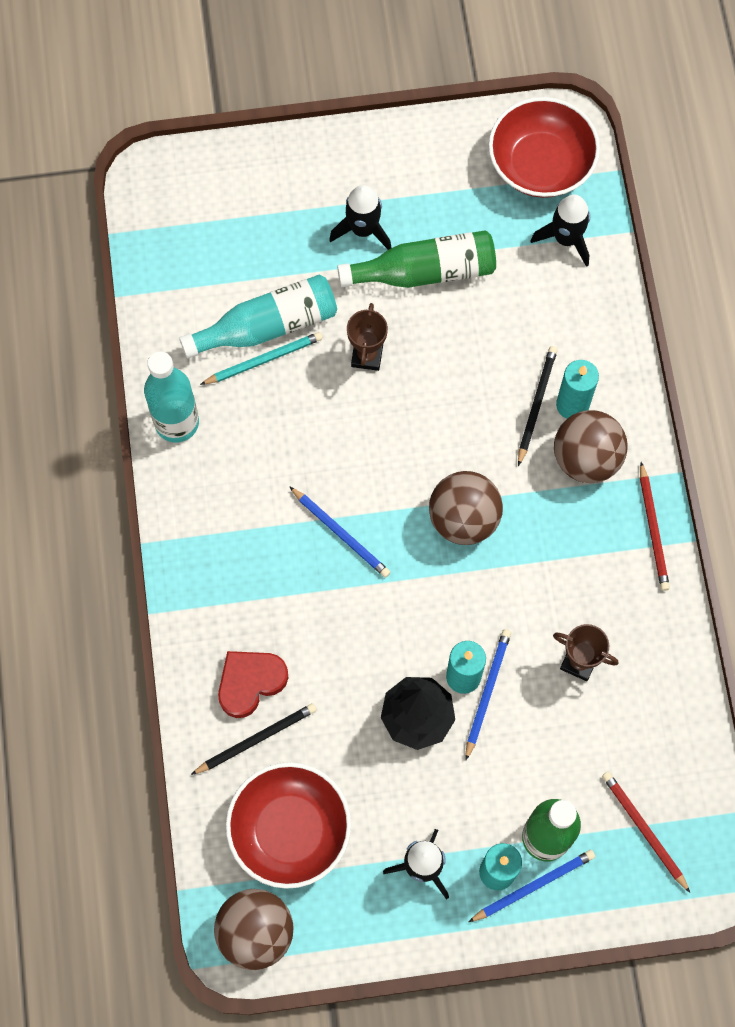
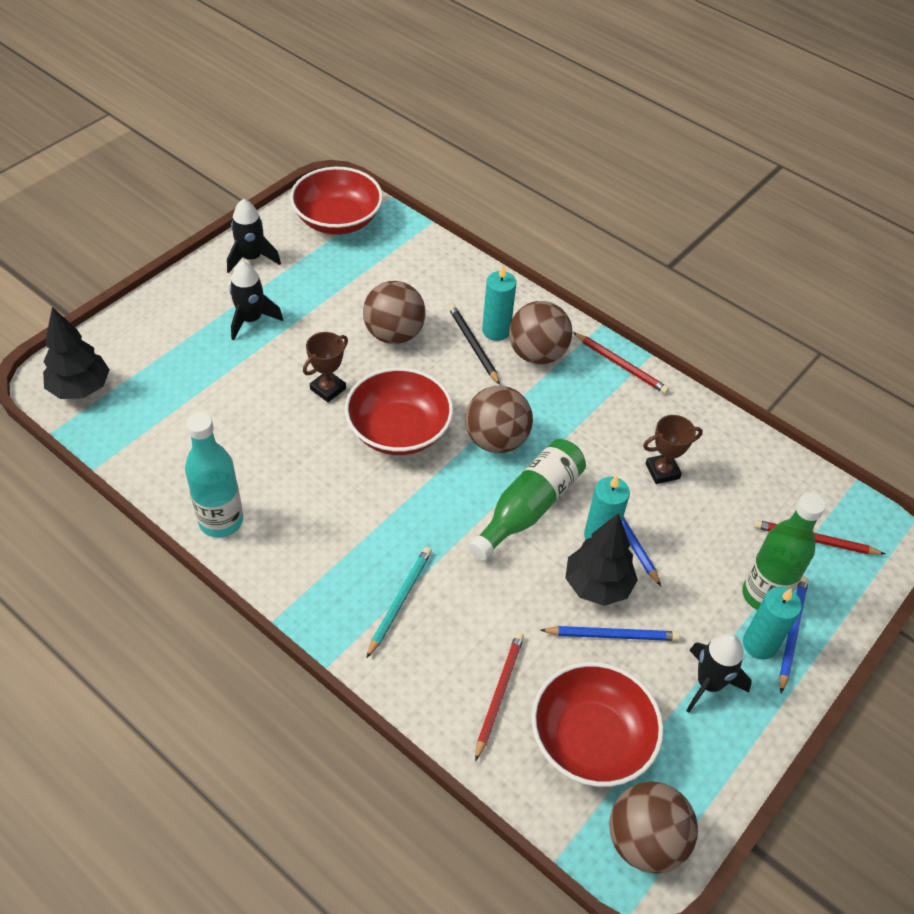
camera: 45 degrees left, 20 degrees down
(167, 204) = (80, 389): none -> black tree
(250, 682) = (454, 657): red heart -> none
(256, 739) = (499, 694): black pencil -> red pencil
(264, 360) = (252, 438): turquoise pencil -> turquoise pencil (399, 601)
(267, 326) = (235, 416): turquoise bottle -> none
(341, 533) = (420, 508): blue pencil -> blue pencil (612, 635)
(367, 356) = (328, 389): brown trophy -> brown trophy turned 75 degrees clockwise
(389, 445) = (399, 430): none -> red bowl
(425, 271) = (319, 317): green bottle -> green bottle (529, 507)
(475, 339) = (394, 334): none -> brown ball
(566, 239) = (395, 248): black rocket -> black rocket (251, 258)

